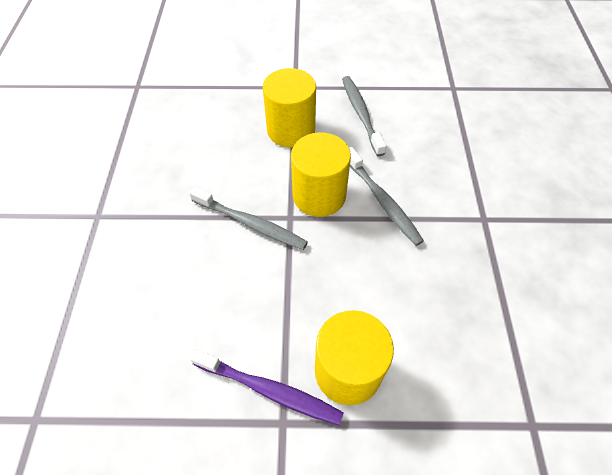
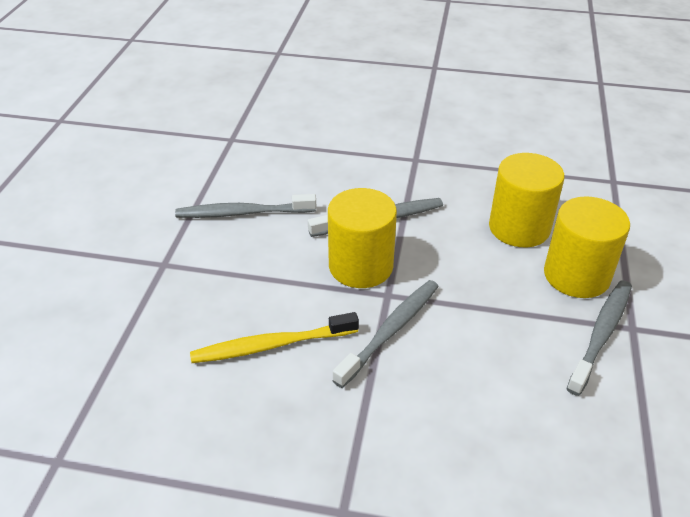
camera: 80 degrees left, 15 degrees down
(228, 157) = (272, 345): none -> yellow toothbrush
(269, 390) = (601, 335): purple toothbrush -> grey toothbrush
(291, 130) = (245, 277): yellow cylinder -> yellow cylinder (519, 228)

